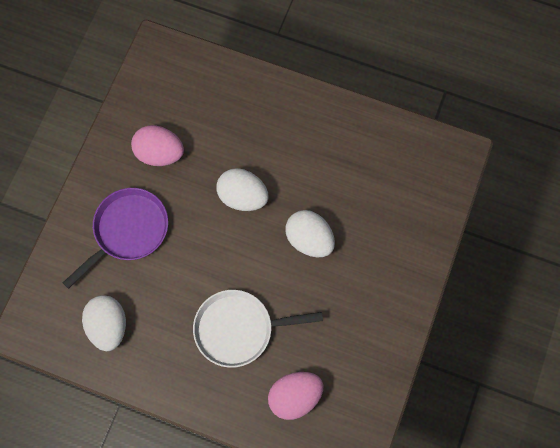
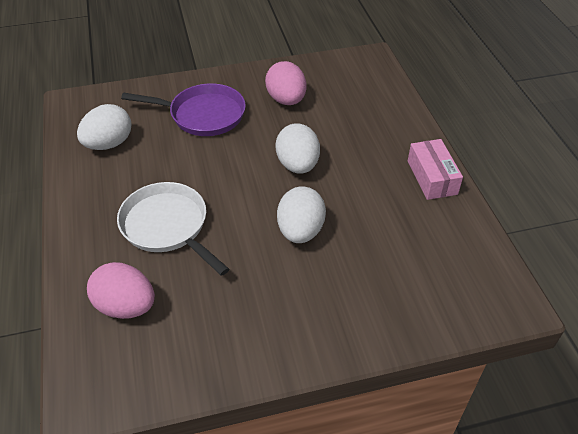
camera: 55 degrees right, 25 degrees down
(324, 114) = (432, 177): none -> pink box

